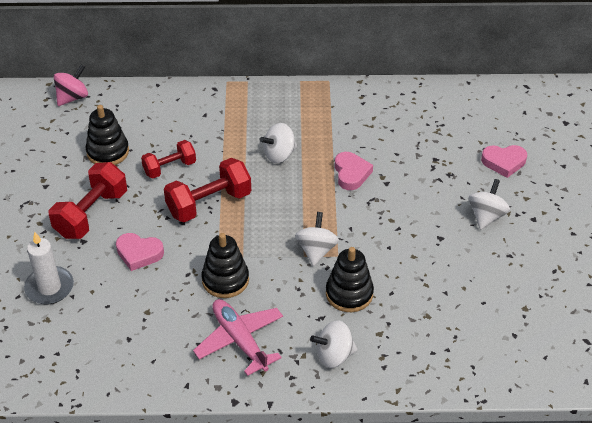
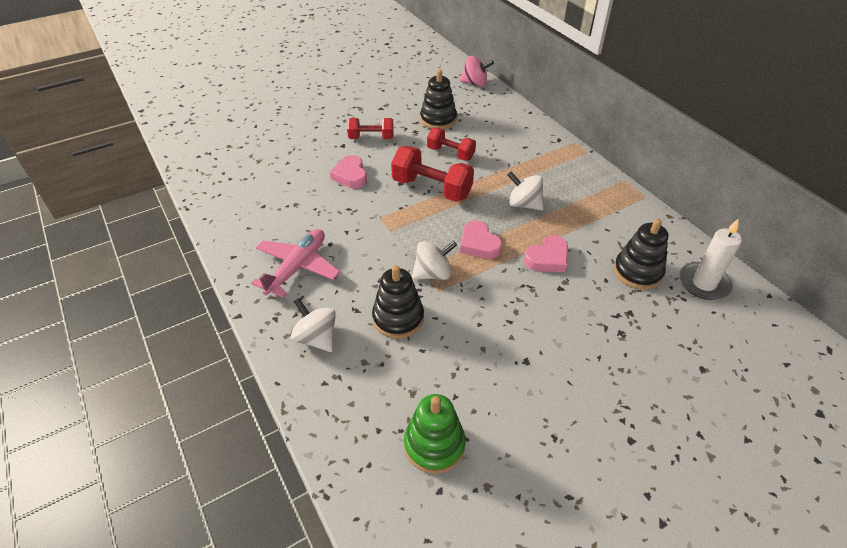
camera: 60 degrees right, 0 degrees up
(49, 287) = (288, 149): white candle -> white candle (703, 283)
(91, 214) = (371, 138): red dumbbell -> red dumbbell, size x0.64
(225, 280) = (357, 232): black stacking toy -> black stacking toy (637, 272)
(478, 322) = (434, 445): none -> green stacking toy
(486, 216) = (593, 390): white spinning top -> none
(504, 162) = (688, 375): pink heart -> pink heart (479, 244)

